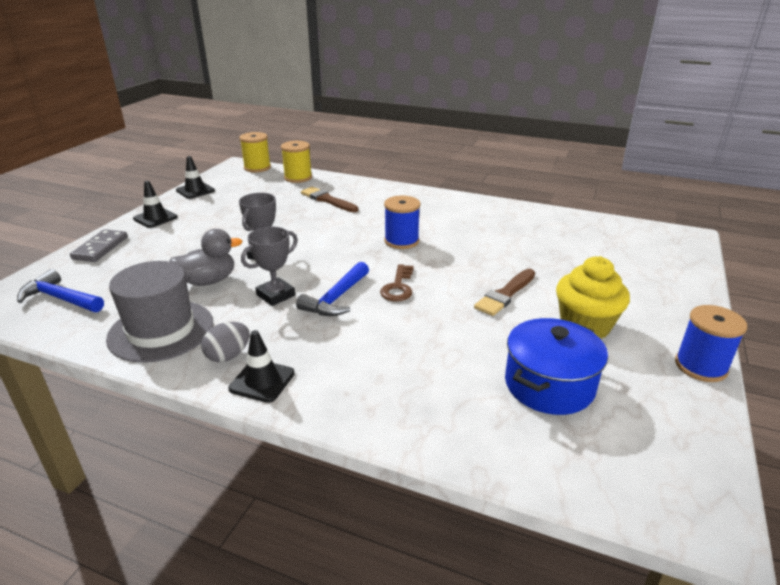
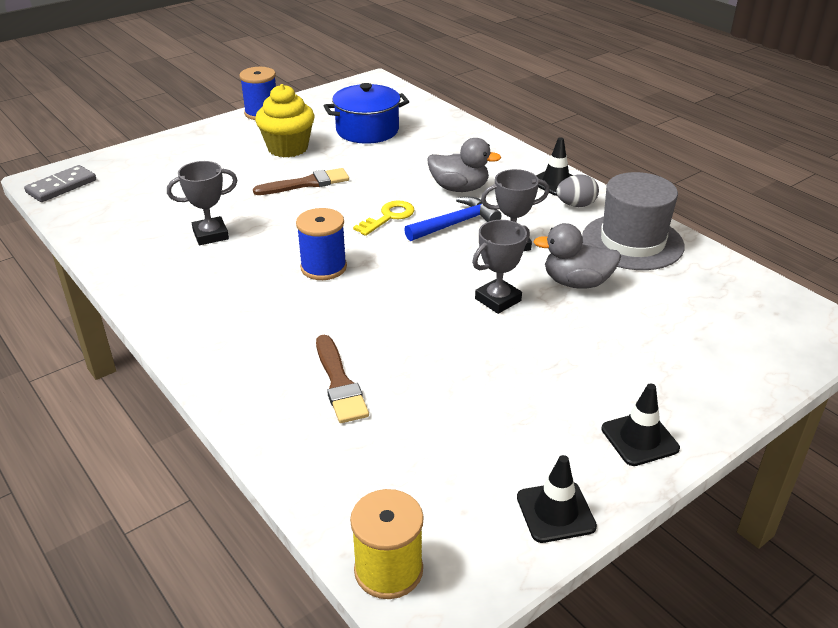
camera: 150 degrees left, 5 degrees up
(60, 298) = (749, 311): blue hammer -> none
(100, 248) = (721, 388): grey domino -> grey domino (61, 186)
(298, 177) = (333, 481): yellow spool -> none
(363, 336) = (459, 188): none -> grey duck
(398, 287) = (388, 217): brown key -> yellow key
(504, 237) = (210, 235): none -> grey trophy

